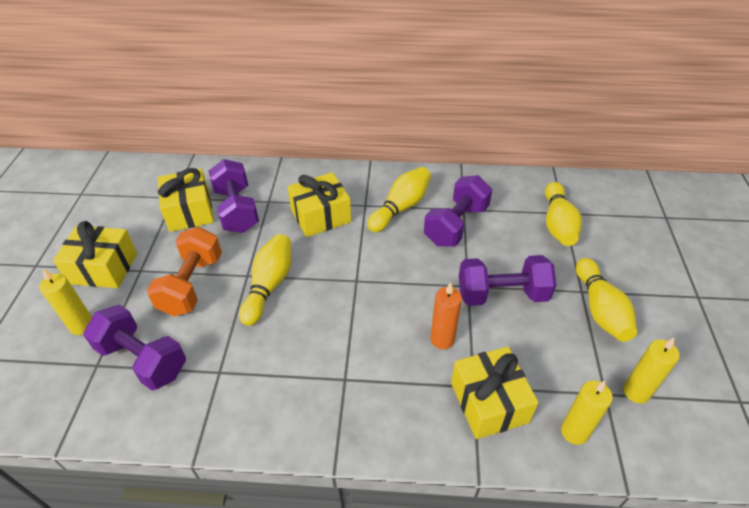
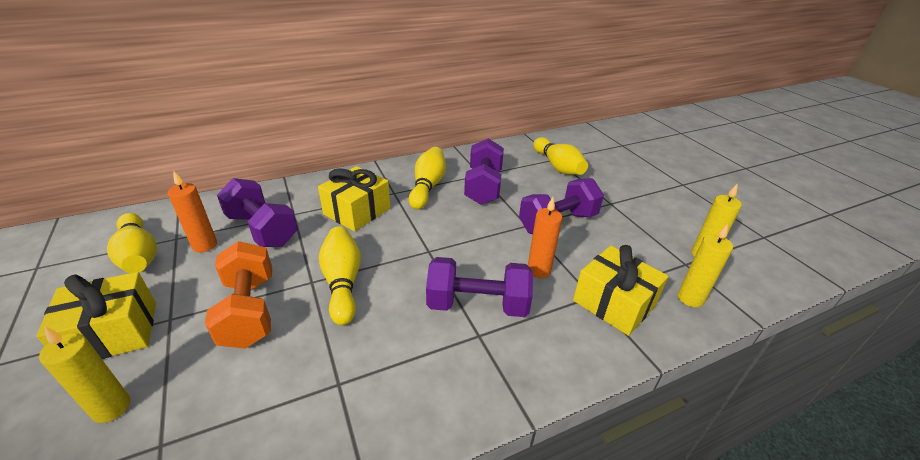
camera: 30 degrees left, 10 degrees down
(143, 359) = (228, 410): purple dumbbell -> purple dumbbell (477, 304)
(189, 211) = (204, 245): yellow gift -> orange candle
(600, 309) = (632, 210): yellow bowling pin -> yellow bowling pin (139, 255)

